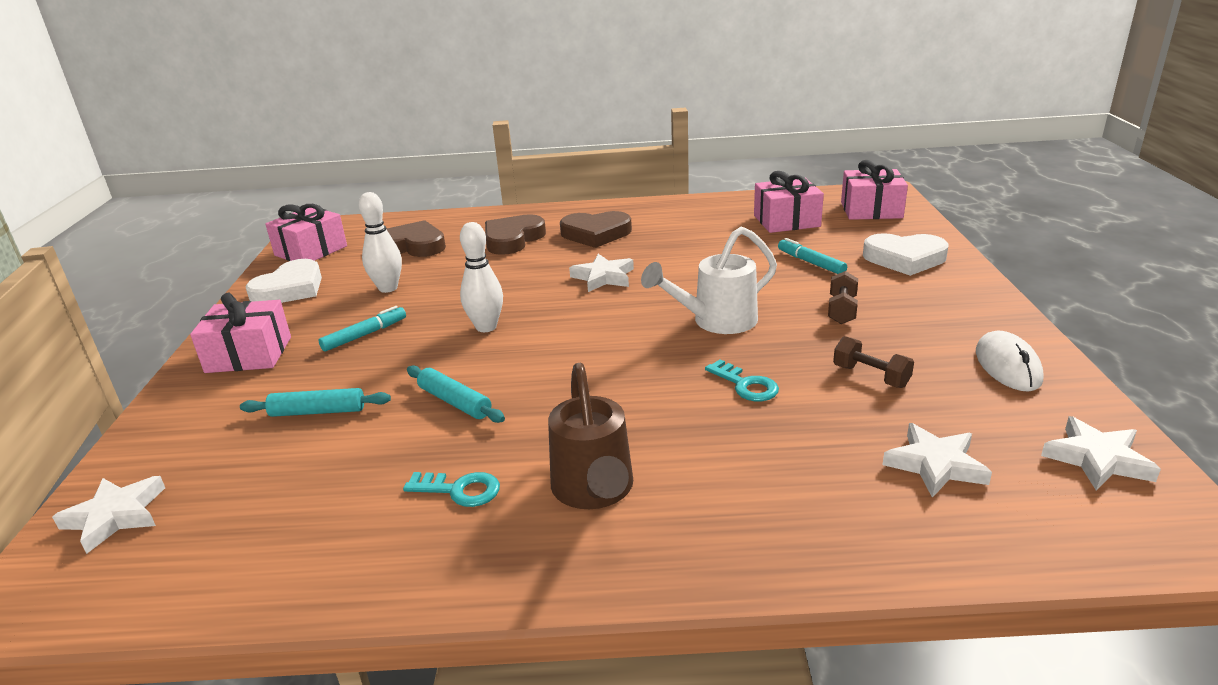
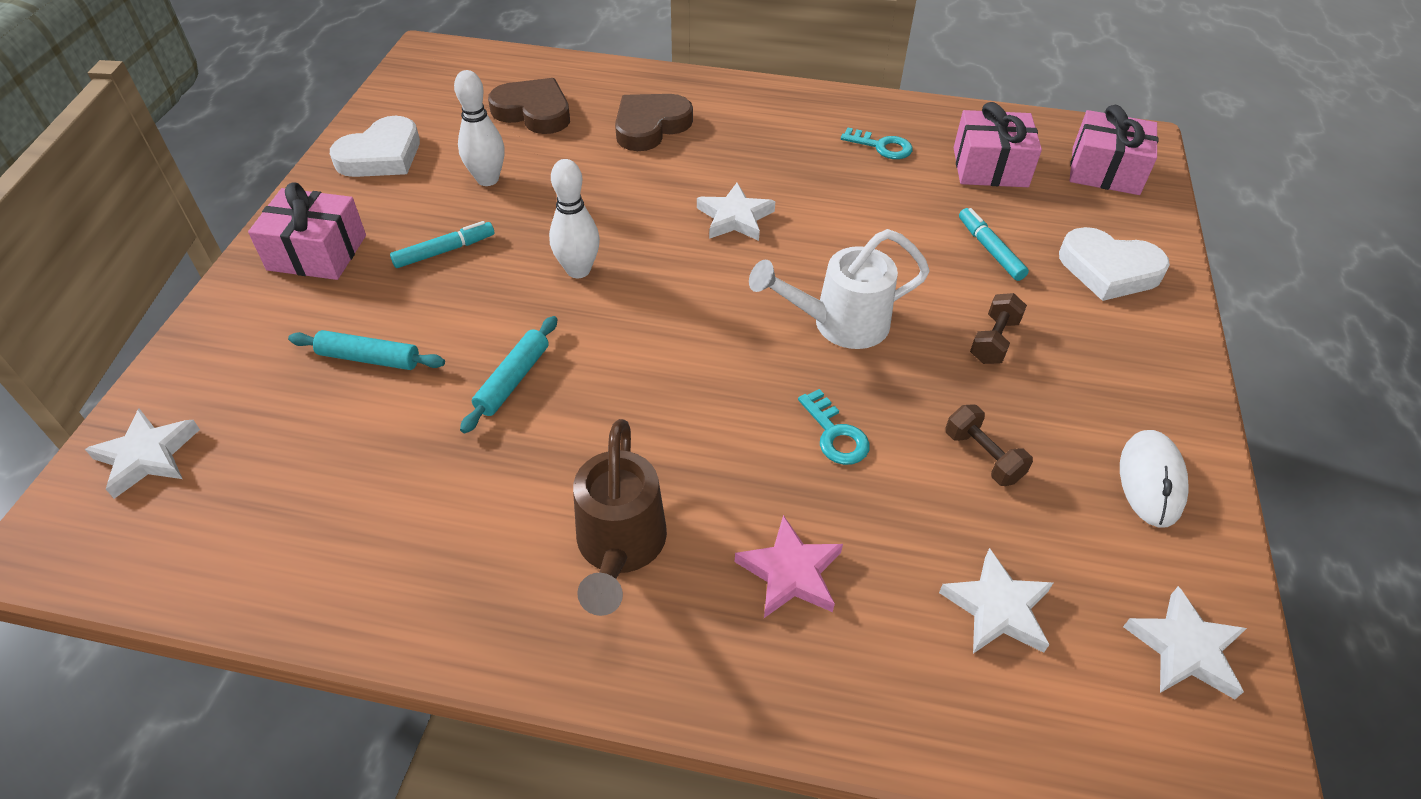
camera: 10 degrees right, 20 degrees up
(311, 251) = (418, 95): pink gift -> none
(455, 402) = (513, 380): turquoise rolling pin -> turquoise rolling pin turned 60 degrees clockwise
(459, 490) = (484, 509): turquoise key -> turquoise key (881, 146)
(596, 234) = (750, 138): brown heart -> none
(752, 477) = (790, 573): none -> pink star

